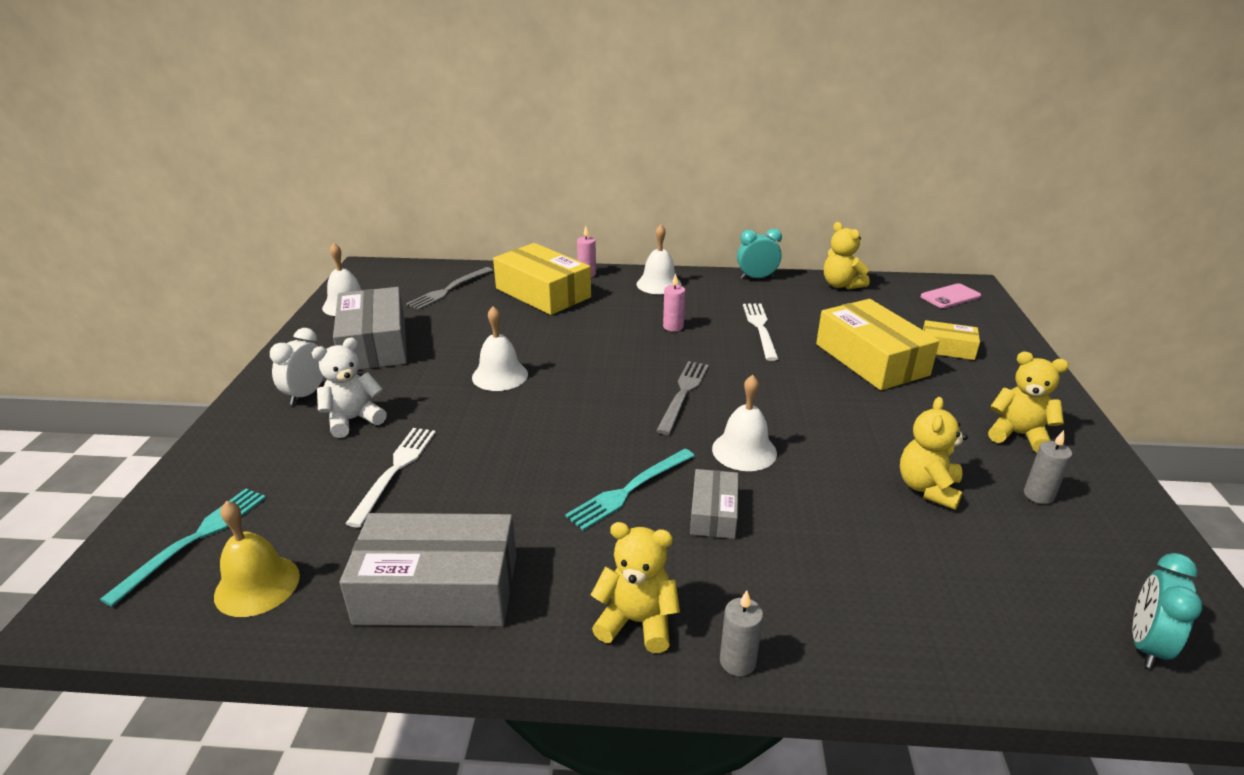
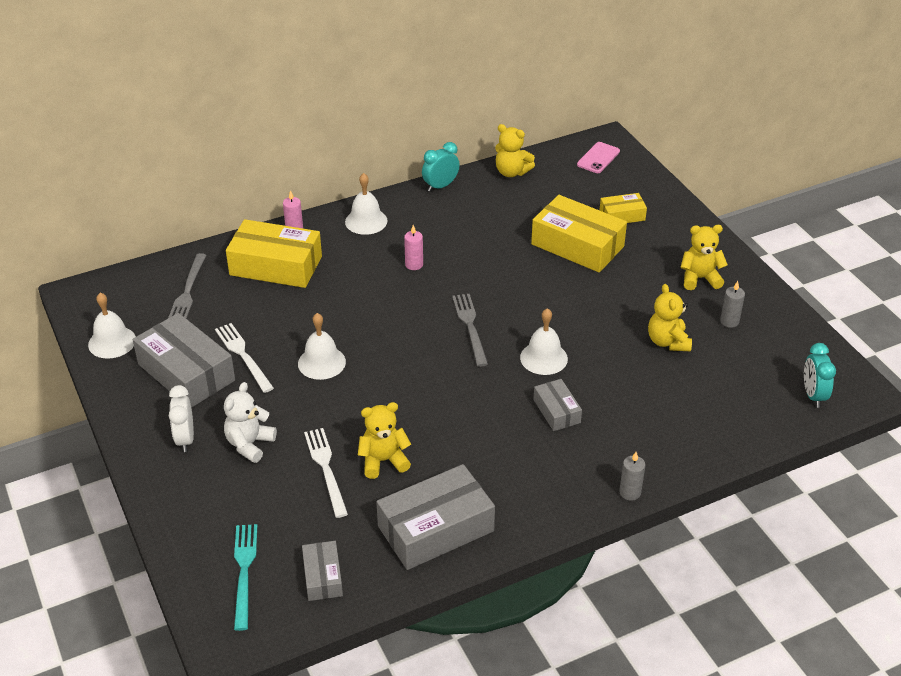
camera: 30 degrees left, 10 degrees up
(257, 585) = (322, 577): yellow bell -> grey box
(629, 490) = (494, 417): turquoise fork -> none
(637, 622) = (563, 495): yellow teddy bear -> yellow teddy bear (383, 461)
(760, 328) = (481, 242): white fork -> white fork (243, 355)

